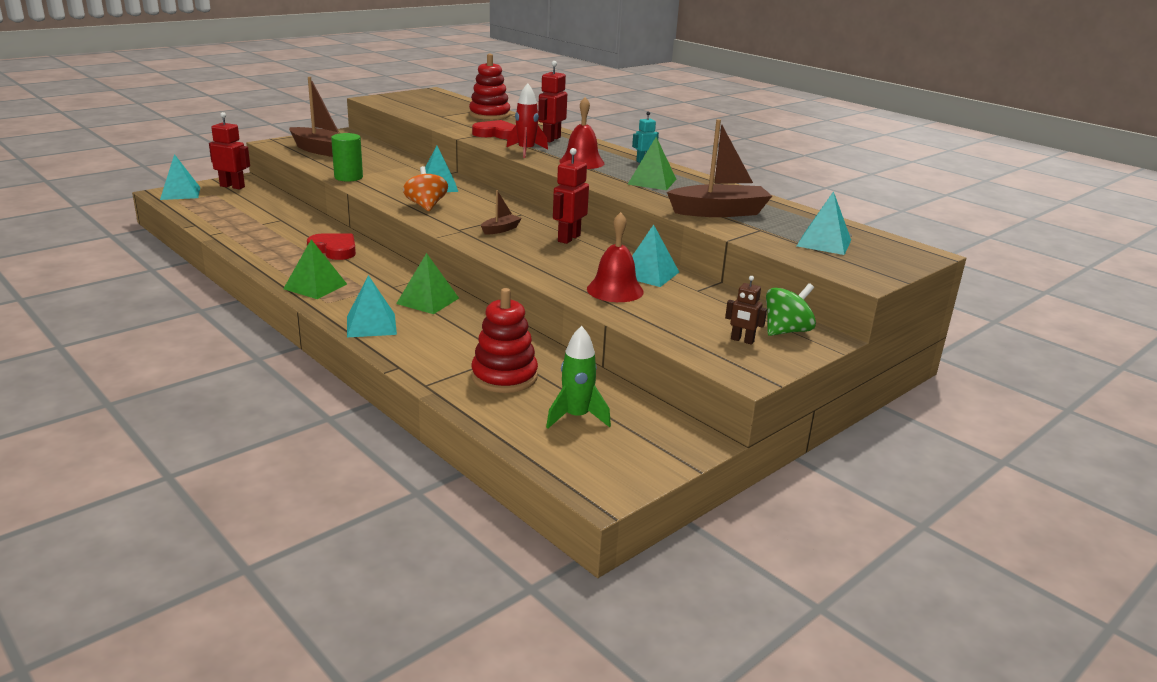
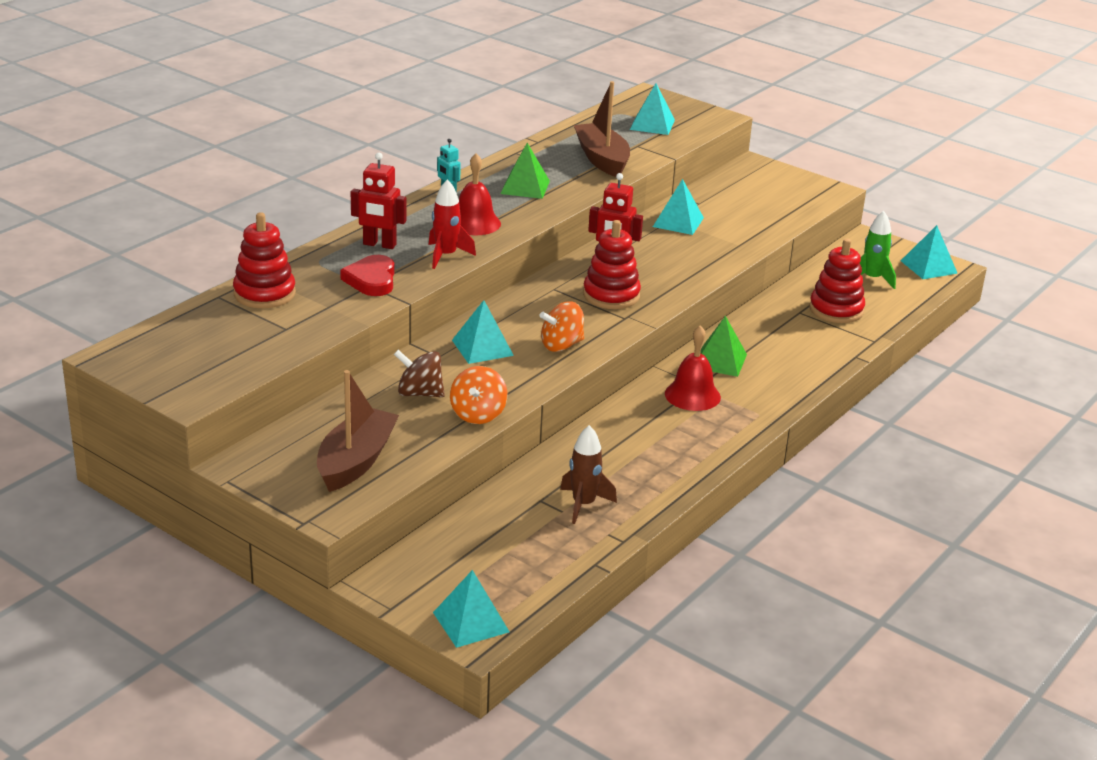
camera: 100 degrees left, 5 degrees up
(232, 186) = (416, 581): red robot -> none
(263, 229) = (583, 504): none -> brown rocket
(315, 286) = (728, 428): green pyramid -> none
(334, 250) = (622, 438): red heart -> none
(348, 177) = (478, 414): green cylinder -> orange spinning top
(371, 325) = (791, 381): turquoise pyramid -> turquoise pyramid (928, 267)
(387, 168) = (419, 393): none -> brown spinning top
(500, 230) = (611, 295): brown boat -> red stacking toy
(615, 290) = (725, 235): red bell -> red bell (692, 395)
(742, 340) = (781, 190): brown robot -> none
(786, 331) = (752, 174): green spinning top -> none

